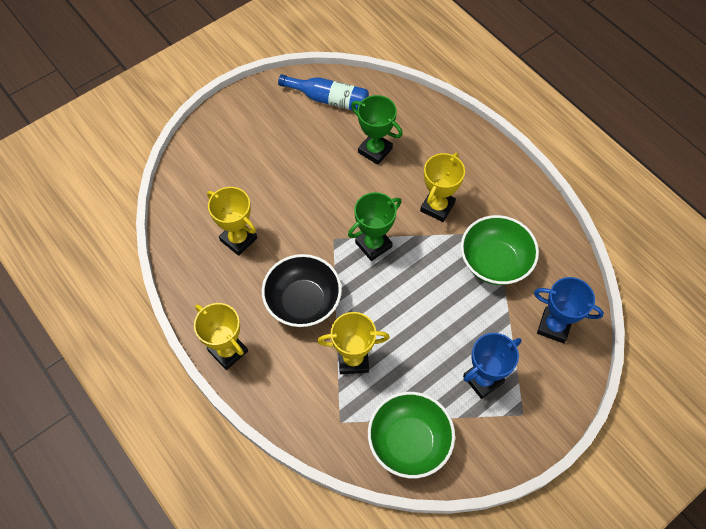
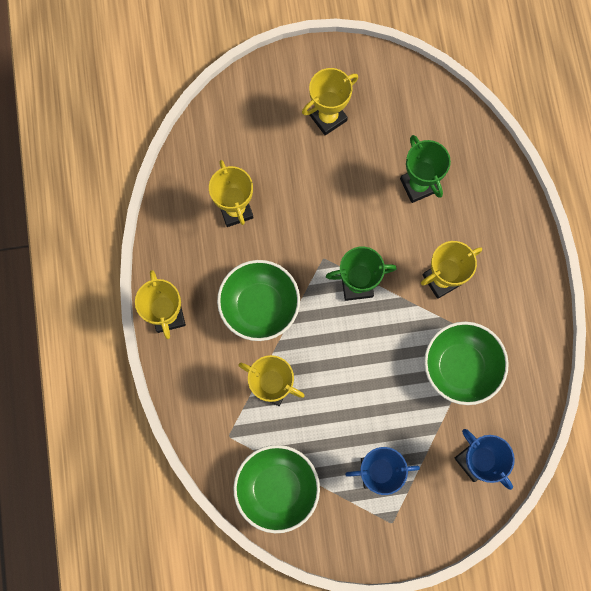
camera: 30 degrees right, 15 degrees up
(274, 137) = (328, 117): none -> yellow trophy
(303, 302) = (259, 306): black bowl -> green bowl
(329, 99) = (406, 103): blue bottle -> none

